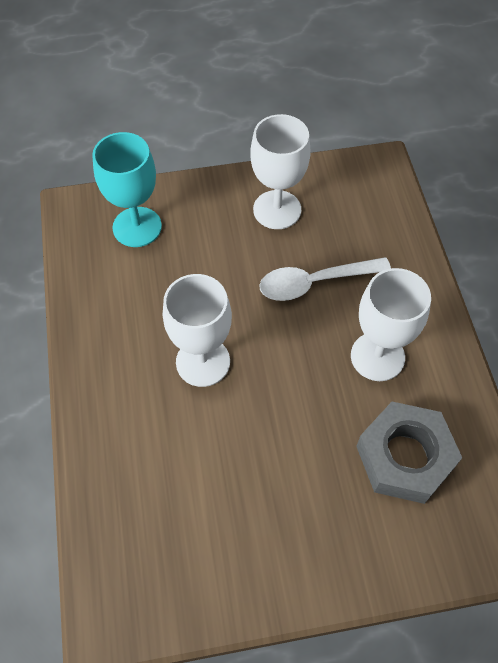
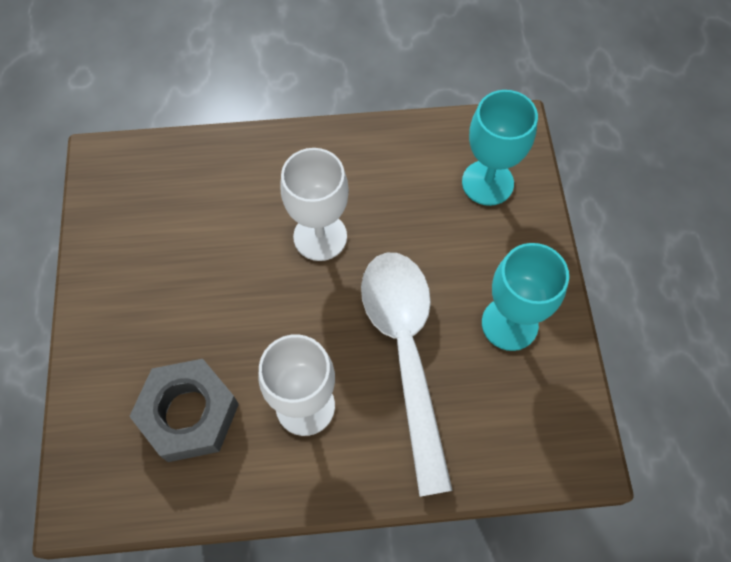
camera: 95 degrees right, 5 degrees up
(277, 210) = (509, 324): white goblet -> turquoise goblet
(315, 282) = (405, 353): white spoon -> white spoon, size x1.61

